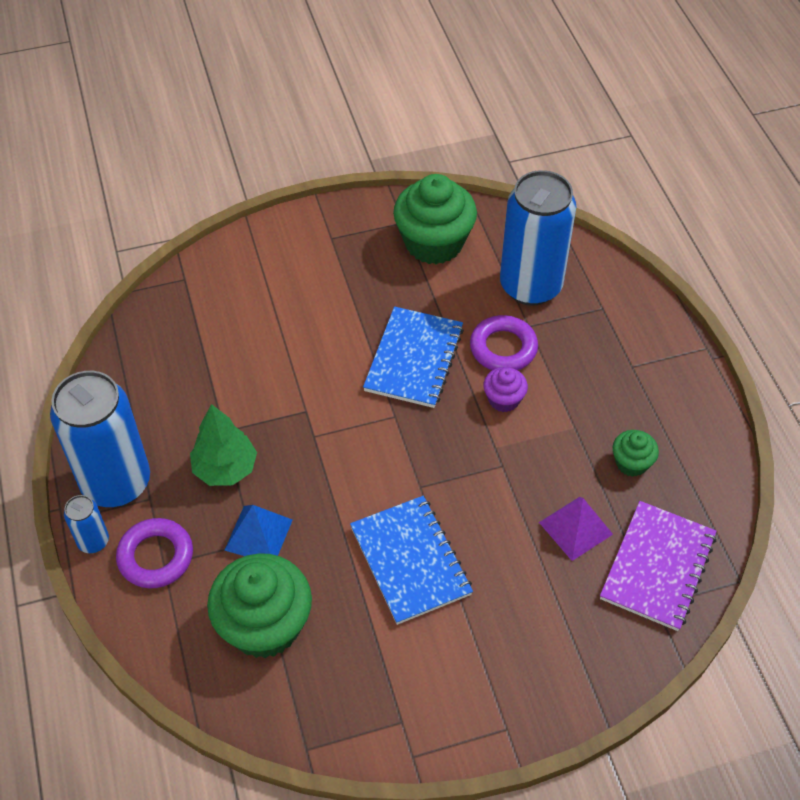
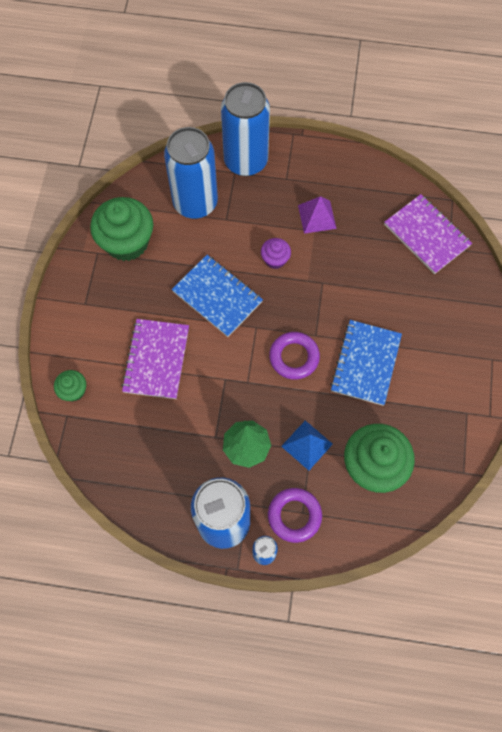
camera: 65 degrees left, 15 degrees up
(296, 332) = (156, 359): none -> purple notebook
(410, 561) = (365, 363): blue notebook -> blue notebook turned 75 degrees counterclockwise
(503, 348) = (236, 241): purple ring -> purple ring (294, 357)
(575, 528) = (383, 264): purple pyramid -> purple pyramid (317, 216)
(627, 313) = (245, 161): none -> blue can
(631, 463) = (353, 213): green cupcake -> green cupcake (73, 390)

